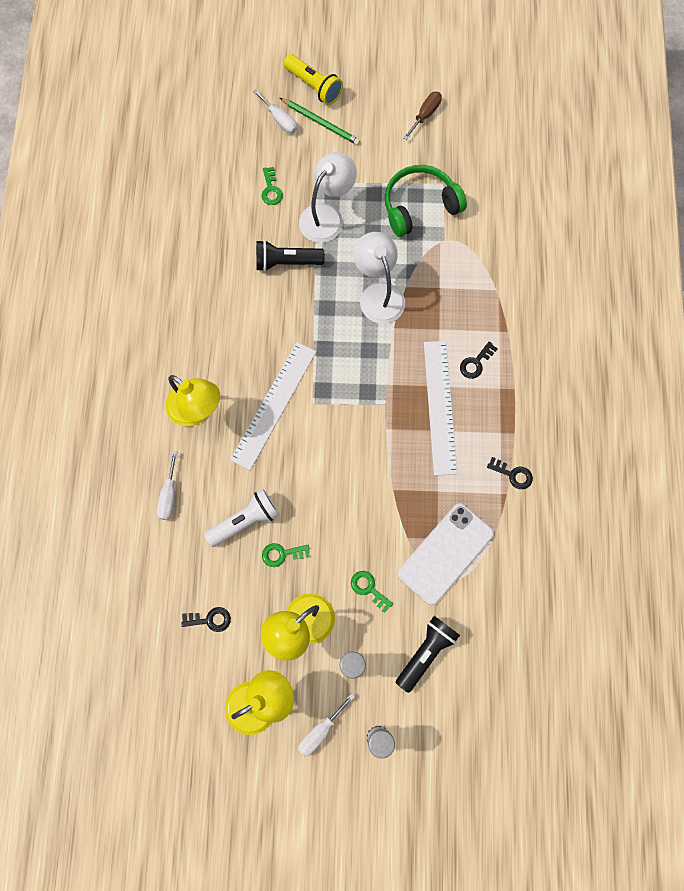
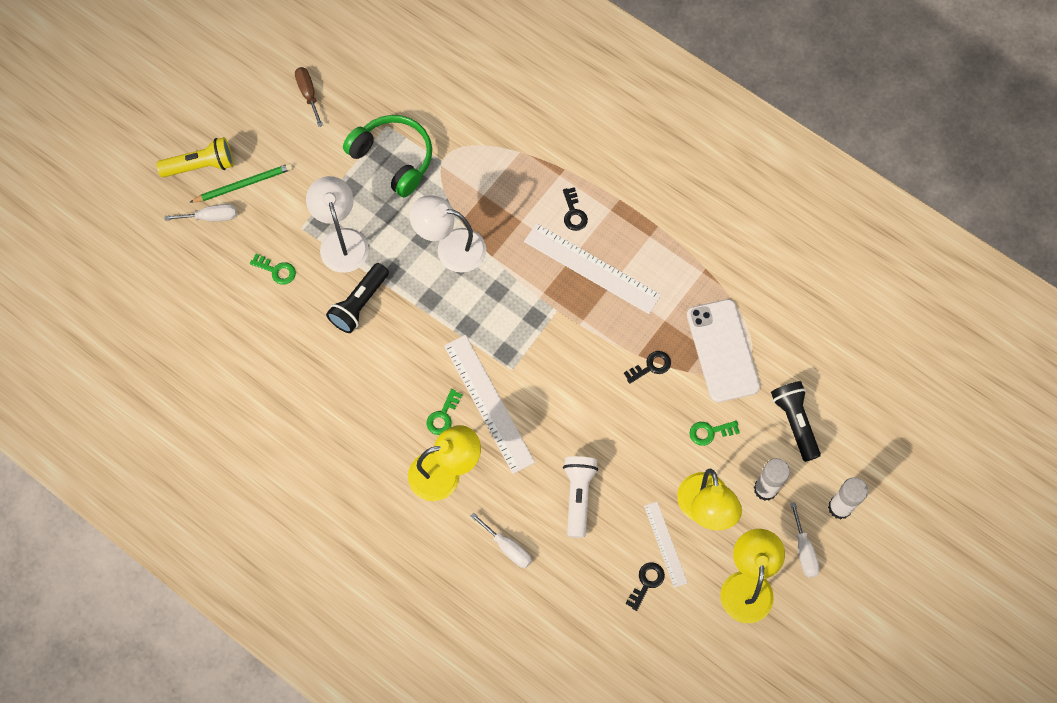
camera: 55 degrees left, 5 degrees down
(251, 613) = (665, 544): none -> white ruler
(282, 554) = (630, 484): green key -> green key (443, 416)
(419, 206) = (393, 158): green headphones -> green headphones turned 120 degrees clockwise
(513, 474) = (692, 251): black key -> black key (651, 366)

